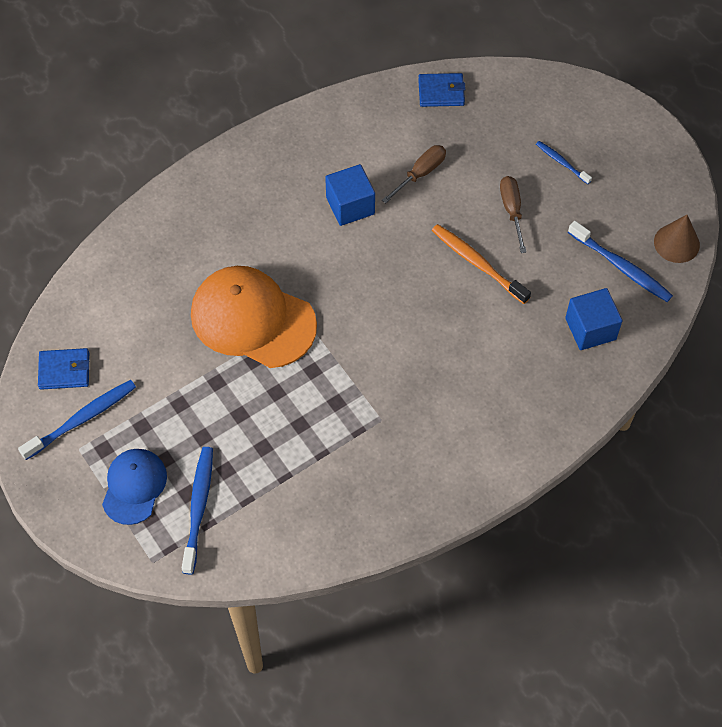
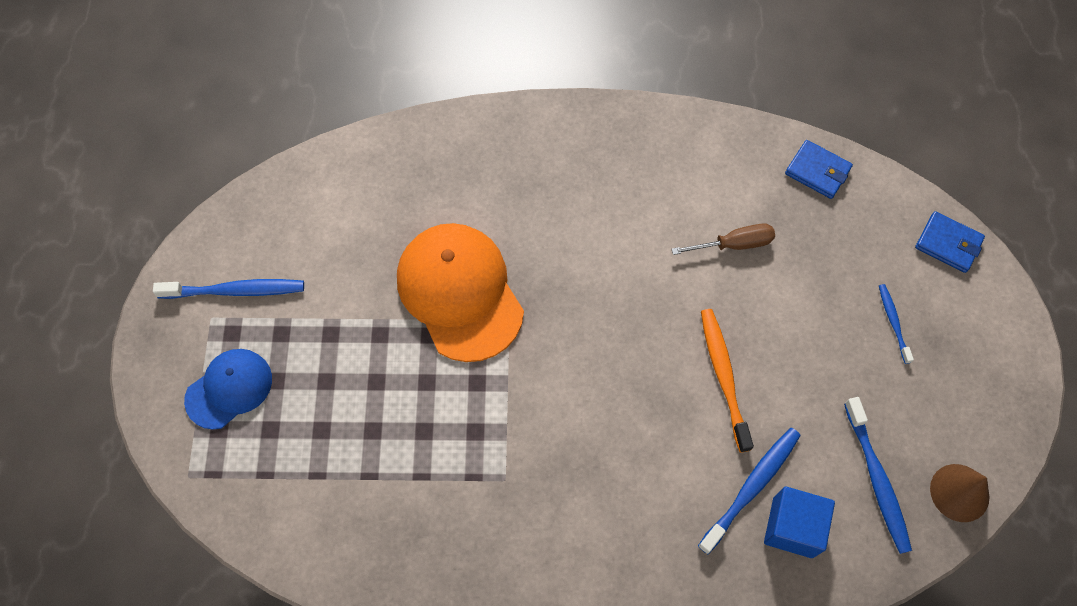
camera: 35 degrees right, 5 degrees up
(64, 370) = (256, 233): blue wallet -> blue wallet (948, 244)
(199, 507) = (269, 451): blue toothbrush -> blue toothbrush (751, 487)
(350, 206) = (638, 235): blue cube -> none
(512, 210) = (801, 342): brown screwdriver -> none

